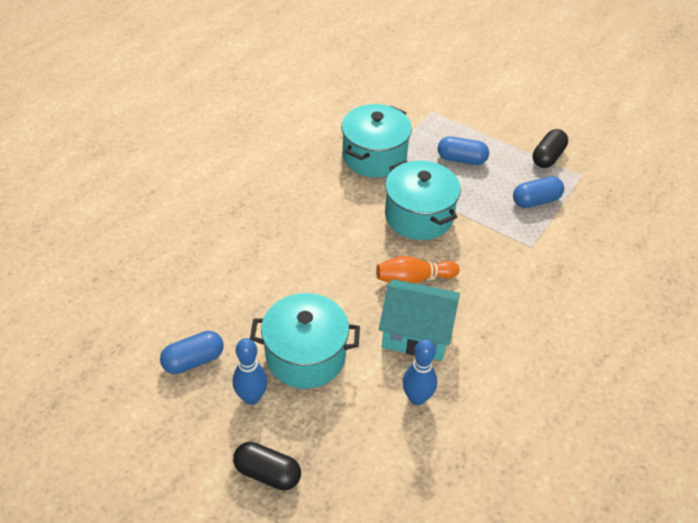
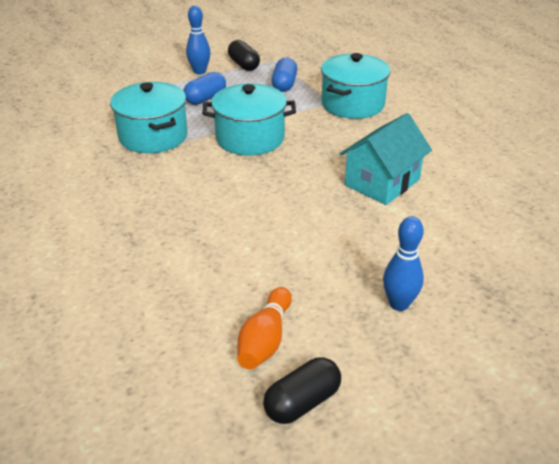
camera: 60 degrees left, 10 degrees down
(193, 360) = (324, 334): blue capsule -> none
(267, 473) = (498, 321): black capsule -> black capsule (302, 402)
(305, 356) = (368, 252): turquoise pot -> turquoise pot (352, 104)
(413, 279) = (320, 164): orange bowling pin -> orange bowling pin (265, 340)
(417, 398) = (452, 205): blue bowling pin -> blue bowling pin (199, 71)

